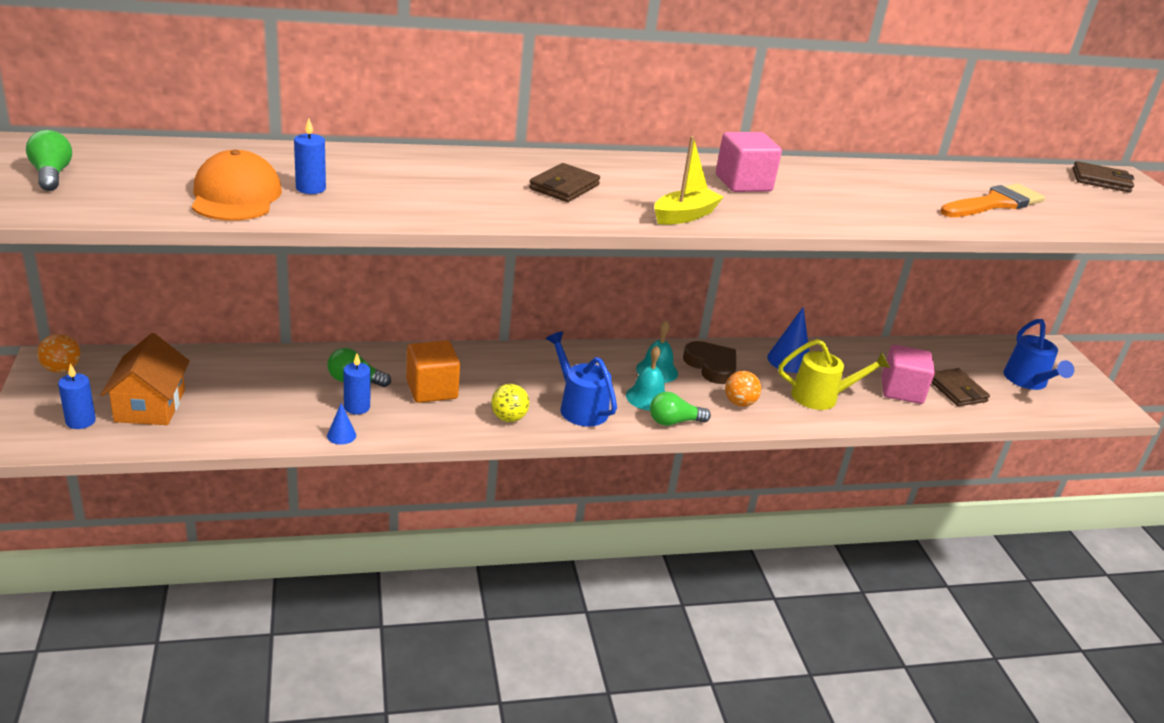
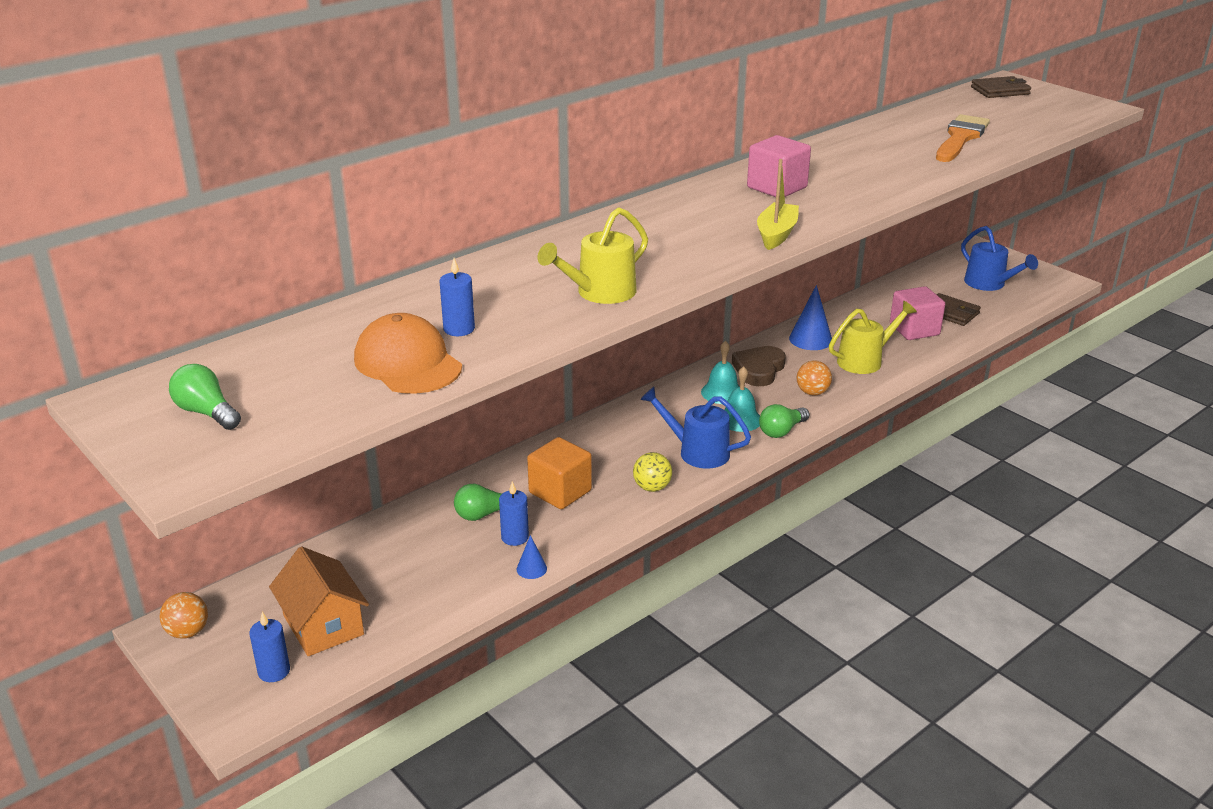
camera: 25 degrees left, 0 degrees up
(459, 204) = (599, 293): none -> yellow watering can
(564, 187) = (654, 244): brown wallet -> none
(711, 366) = (759, 369): brown heart -> brown heart turned 90 degrees counterclockwise

